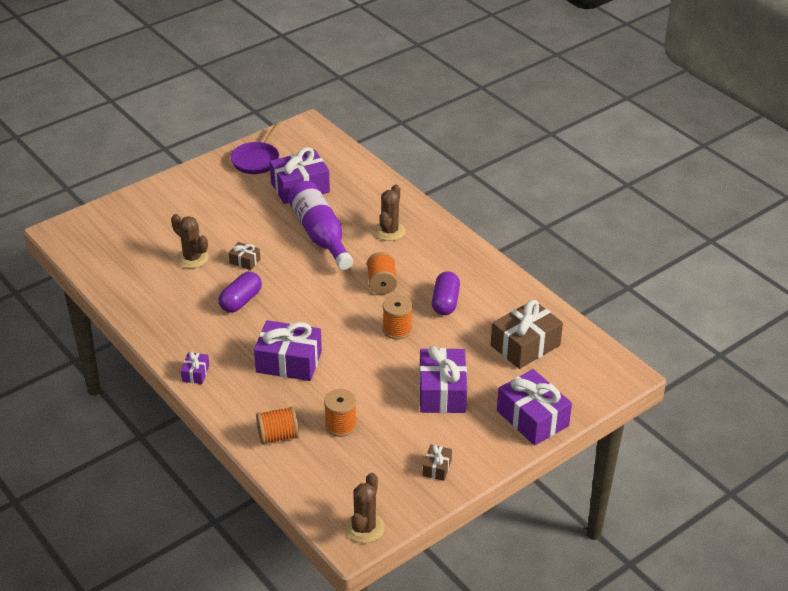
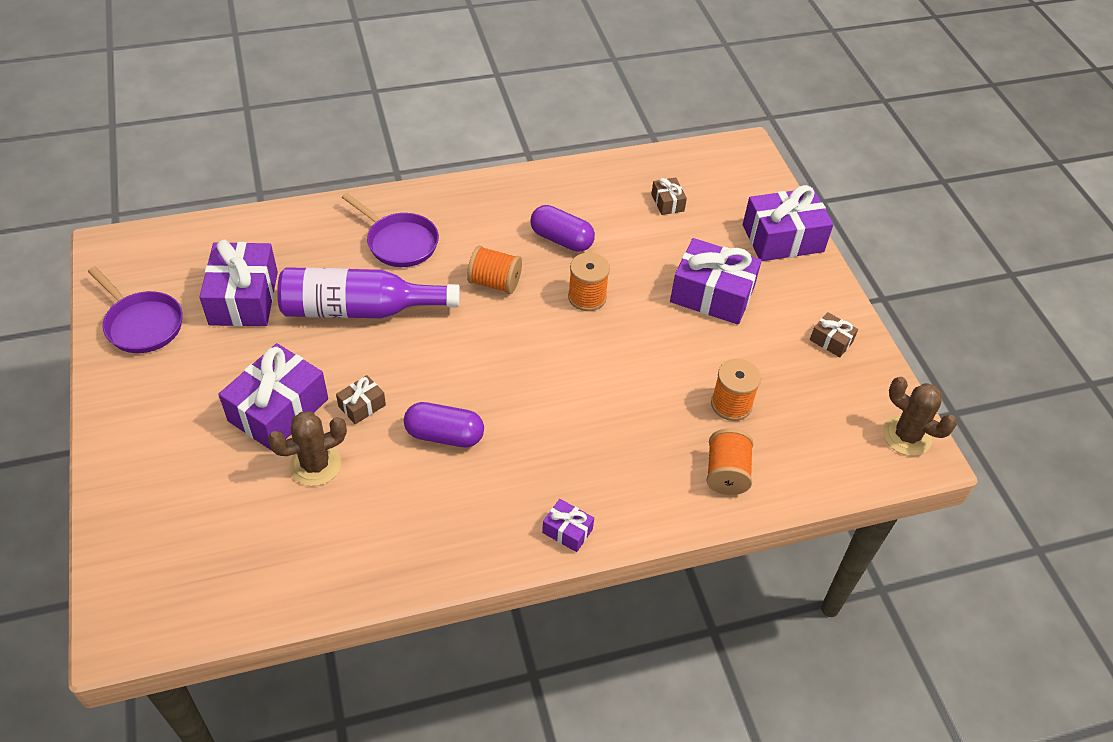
camera: 70 degrees left, 10 degrees up
(241, 301) = (444, 435): purple capsule -> purple capsule turned 45 degrees counterclockwise
(289, 362) = (593, 420): purple gift -> purple gift (278, 410)
(389, 231) = (399, 242): brown cactus -> purple pan
(525, 345) = (667, 202): brown gift -> brown gift, size x0.47

